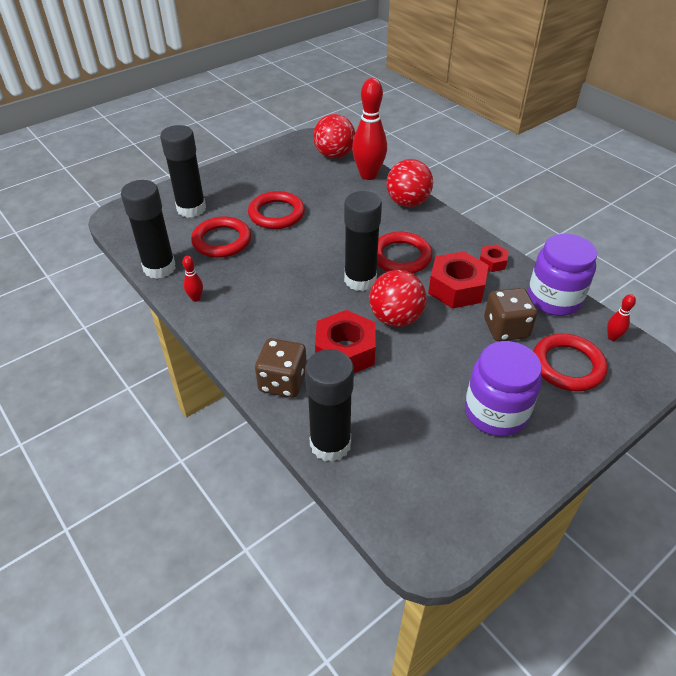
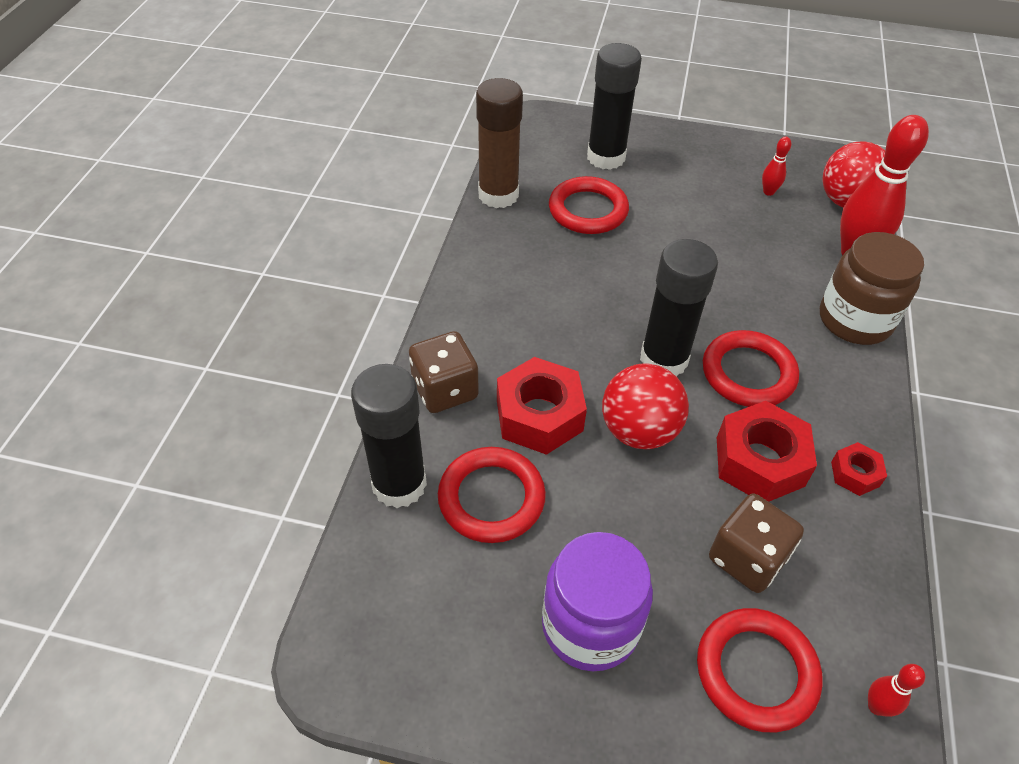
camera: 50 degrees right, 5 degrees up
(159, 268) = (498, 195): black glue stick -> brown glue stick
(196, 298) = (487, 248): red bowling pin -> red bowling pin (768, 192)
(276, 214) = (681, 222): red ring -> red ring (491, 498)
(407, 202) = (854, 320): red ball -> brown jar
(554, 299) = (868, 587): purple jar -> none

